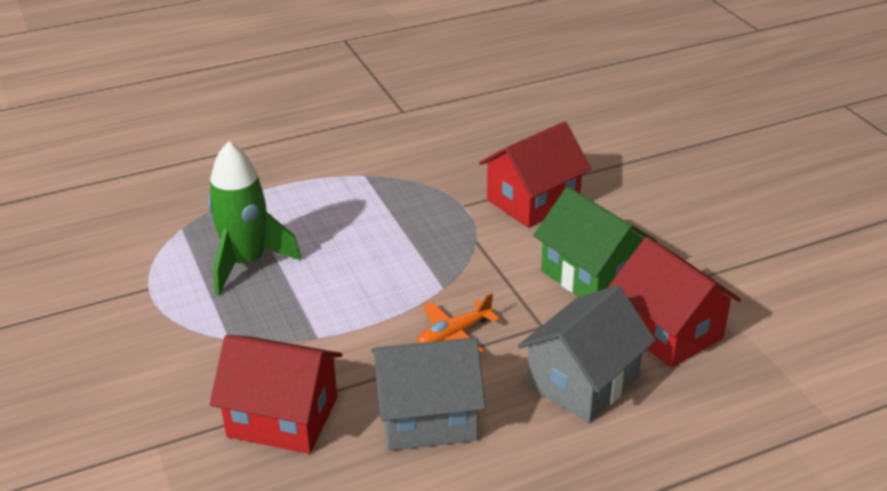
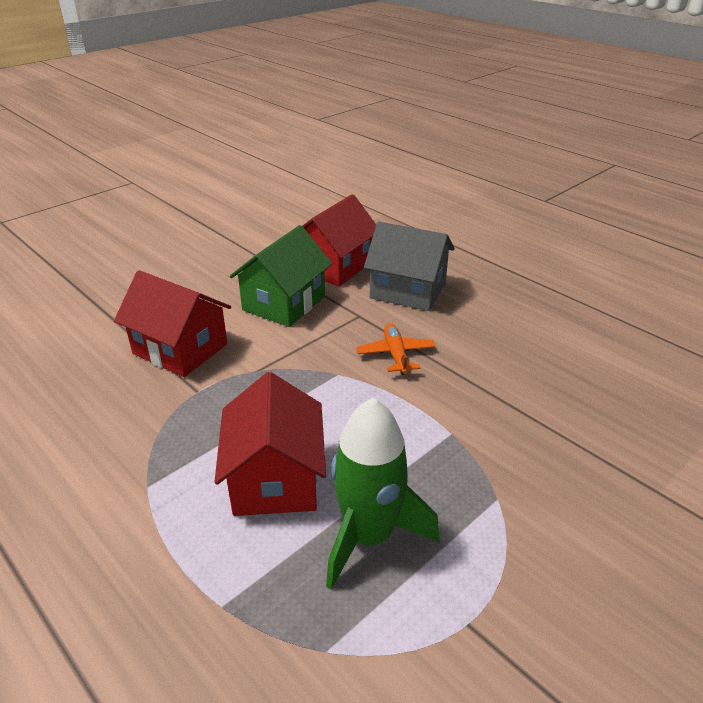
camera: 110 degrees left, 0 degrees up
(283, 417) = (559, 422): red house -> red house (275, 478)
(427, 416) = (494, 347): grey house -> none
(454, 334) = (396, 354): orange plane -> orange plane turned 135 degrees counterclockwise

